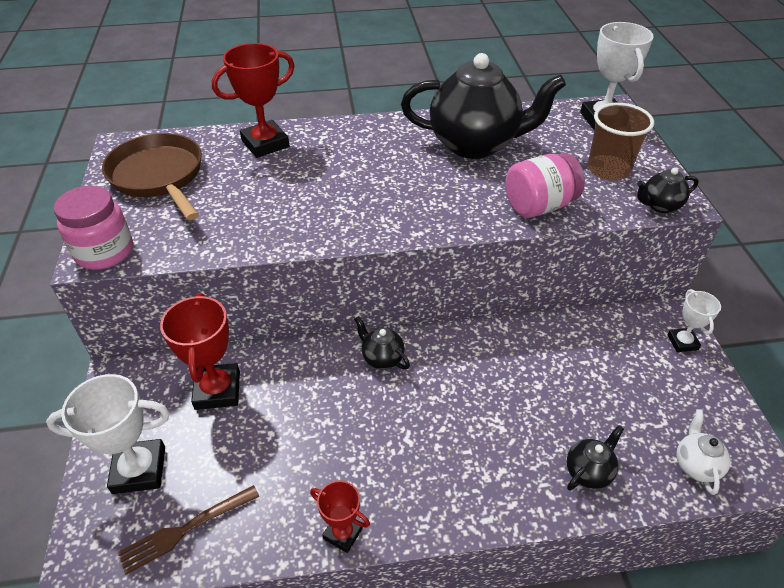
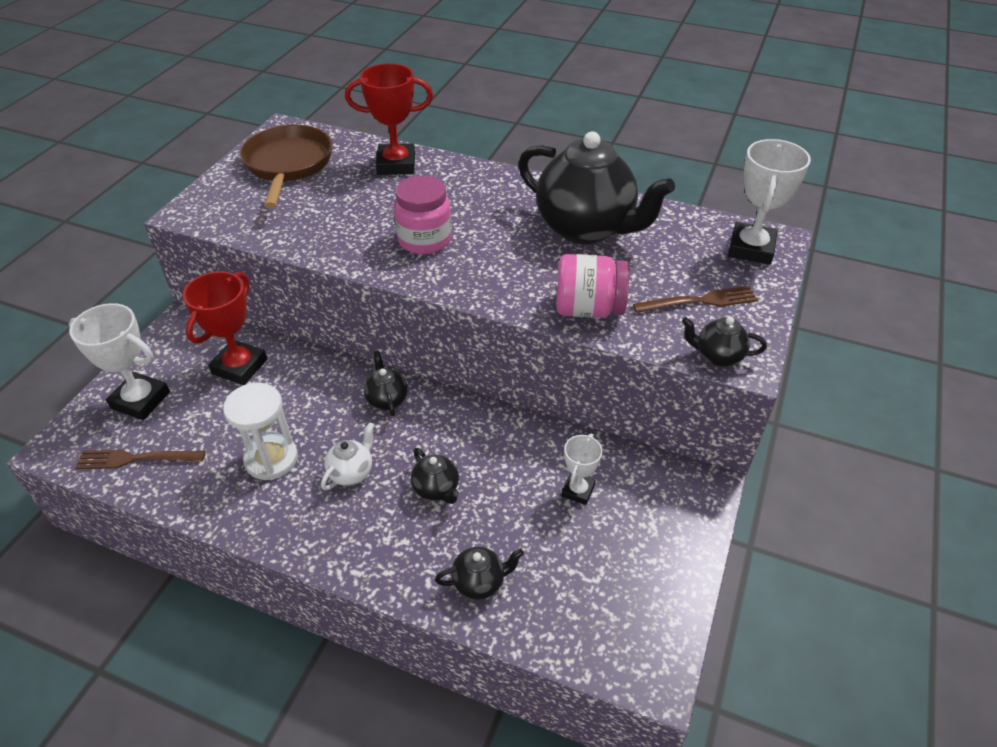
camera: 30 degrees right, 0 degrees up
(104, 252) = (198, 212): pink jar -> pink jar (424, 240)
(324, 460) = (271, 459): none -> white hourglass
(343, 533) = (238, 521): red trophy -> none
(489, 413) = (436, 489): none -> black teapot
(608, 170) = (700, 301): brown cup -> brown fork
(682, 342) = (690, 518): white trophy -> white trophy (578, 491)
(695, 465) = (589, 632): white teapot -> white teapot (352, 472)

